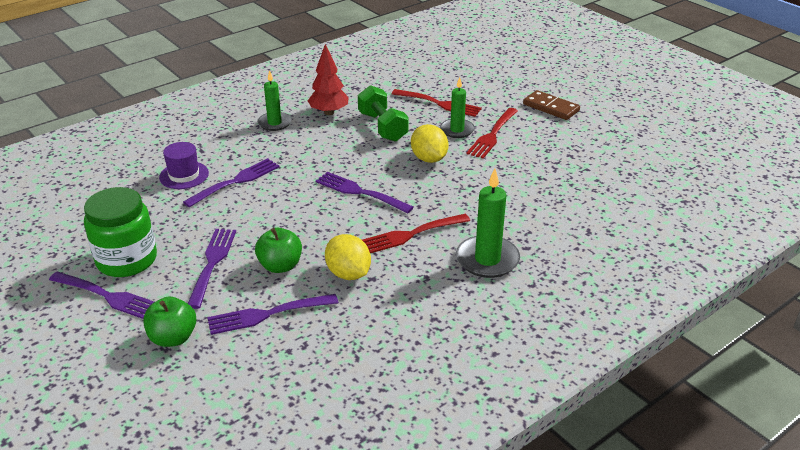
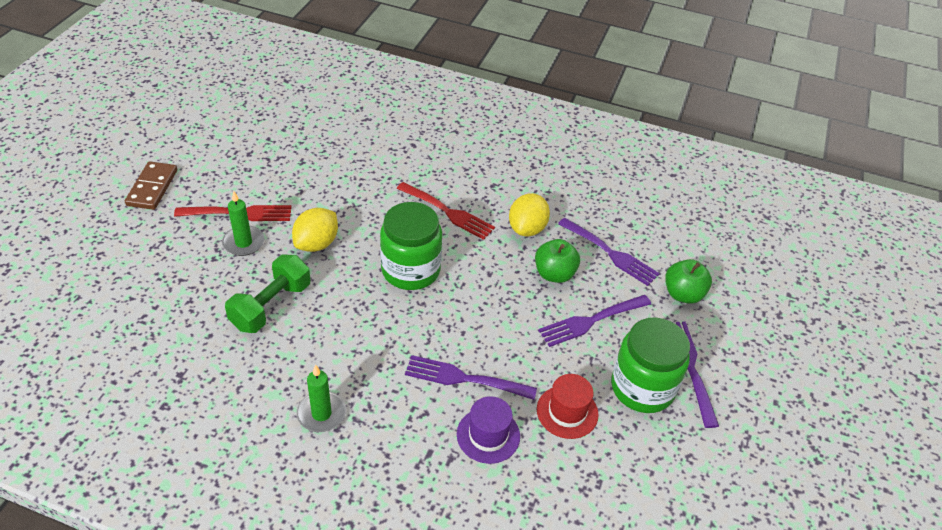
camera: 125 degrees left, 10 degrees up
(156, 214) = (567, 412): none -> red hat
(329, 112) = (264, 371): red tree -> none
(360, 192) = (410, 270): purple fork -> green jar
(439, 104) = (187, 278): red fork -> none
(487, 259) = (445, 160): green candle -> none

